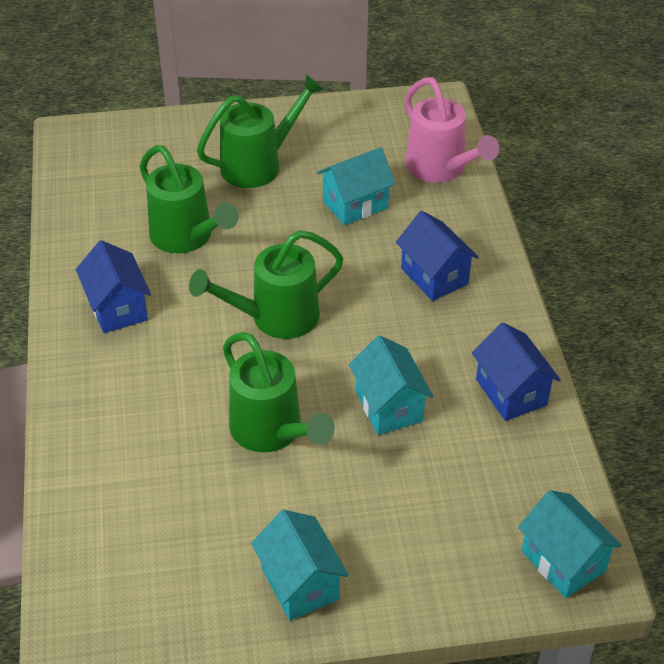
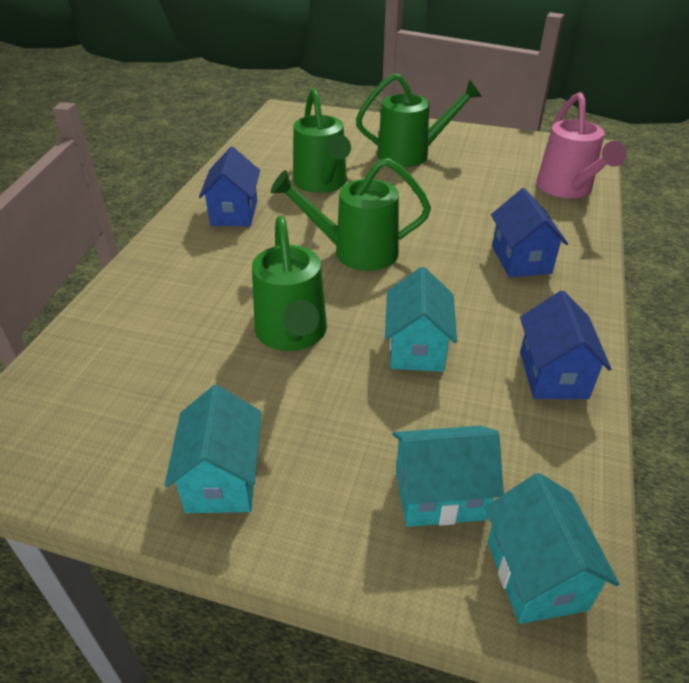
camera: 25 degrees right, 5 degrees down
(355, 204) = (476, 195): turquoise house -> turquoise house (440, 495)

